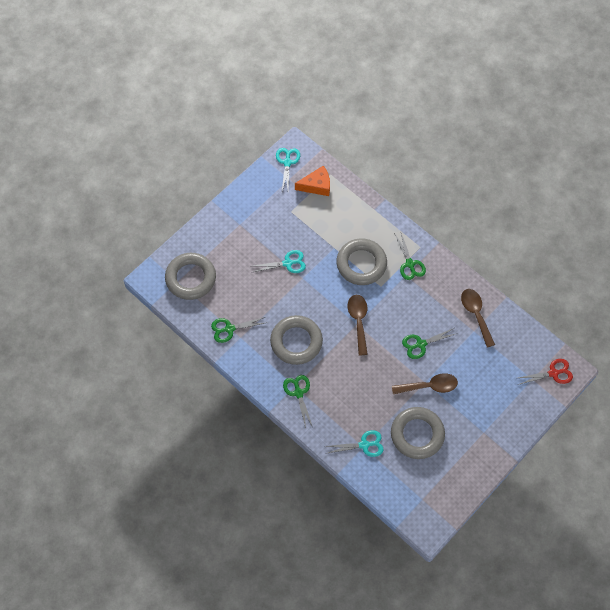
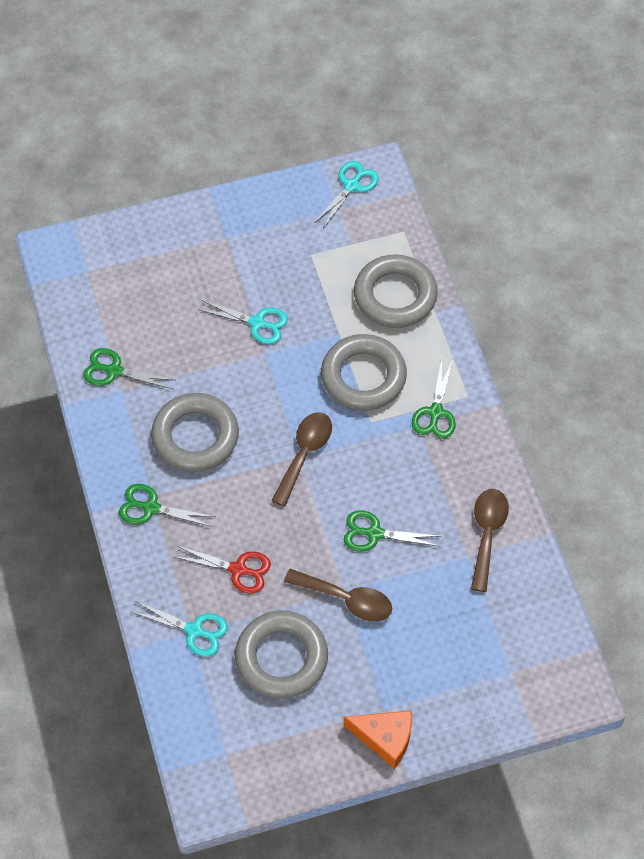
camera: 30 degrees right, 5 degrees down
(191, 278) = (108, 276): grey ring -> grey ring (395, 296)
(298, 392) = (150, 508): green scissors -> green scissors turned 90 degrees counterclockwise
(316, 185) = (372, 237): orange cheese -> orange cheese (385, 738)
(553, 373) = (550, 681): red scissors -> red scissors (238, 569)

